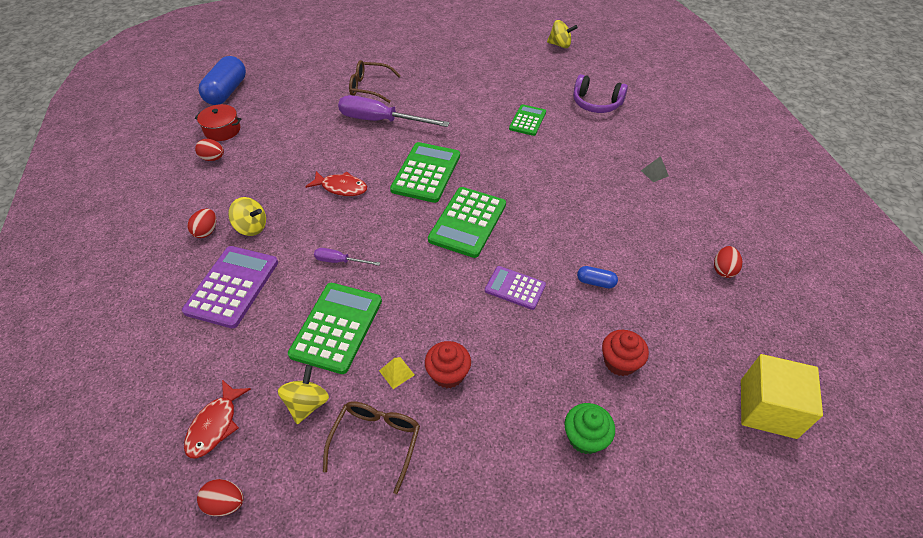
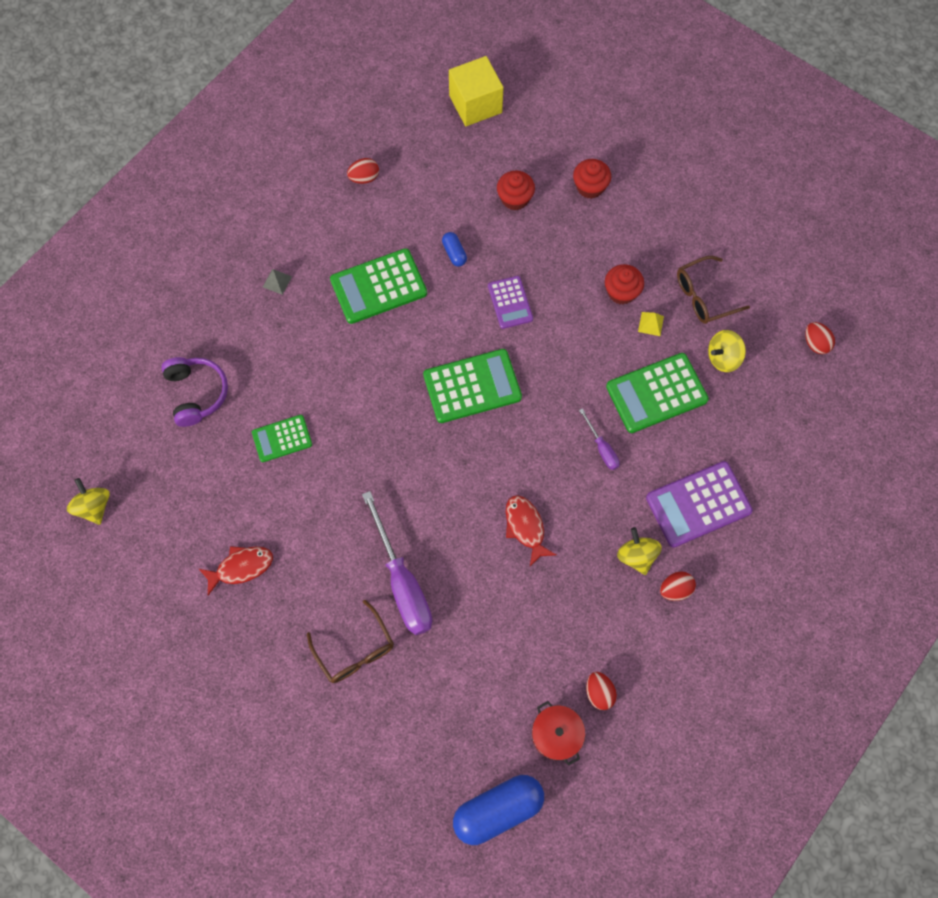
camera: 130 degrees left, 20 degrees up
(215, 425) = (788, 398): red fish -> red fish (241, 567)
(426, 173) = (441, 470): green calculator -> green calculator (378, 286)
(585, 437) = (590, 187): green cupcake -> red cupcake

